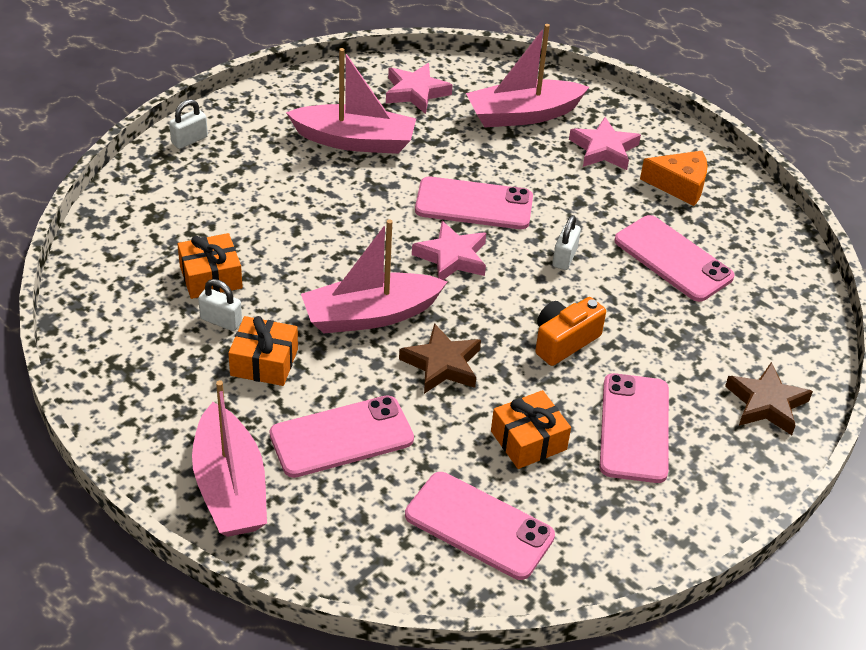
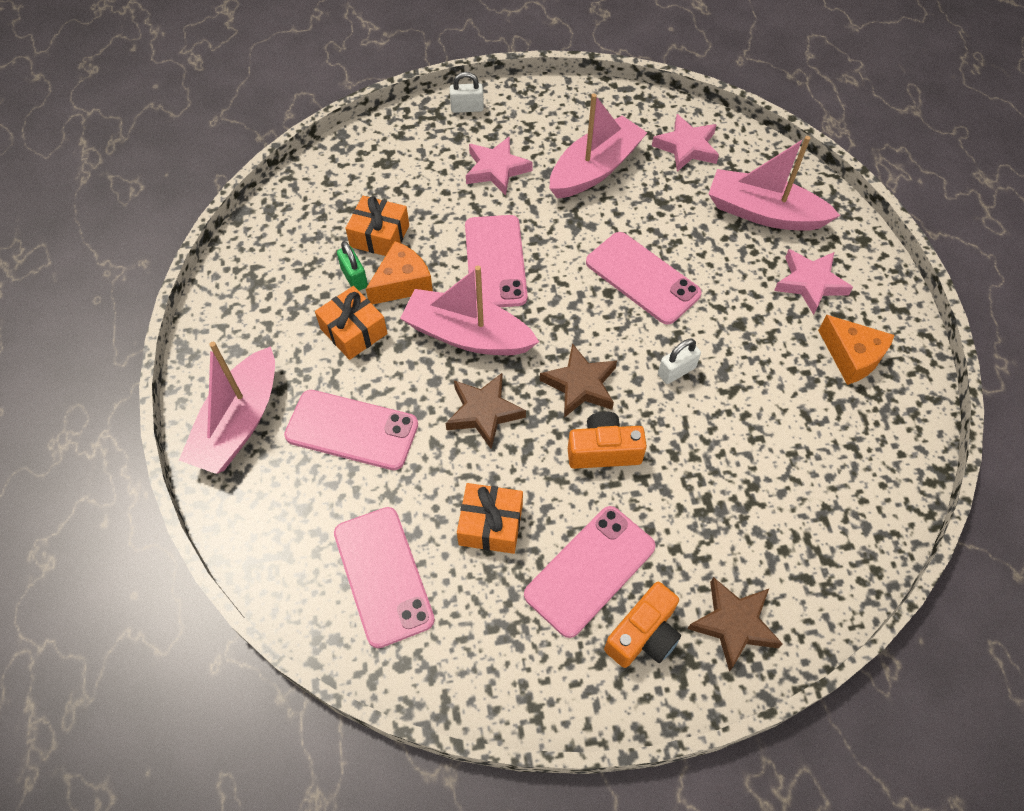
camera: 40 degrees right, 15 degrees up
(221, 321) = (354, 278): white padlock -> green padlock
(270, 304) = (402, 283): none -> orange cheese
(355, 141) = (595, 169): pink boat -> pink boat turned 90 degrees counterclockwise
(452, 257) = (579, 318): pink star -> pink star (496, 169)
(500, 304) = (580, 385): none -> brown star
(673, 259) = (777, 427): pink phone -> pink phone (495, 261)
(713, 447) = (643, 635): none -> orange camera

